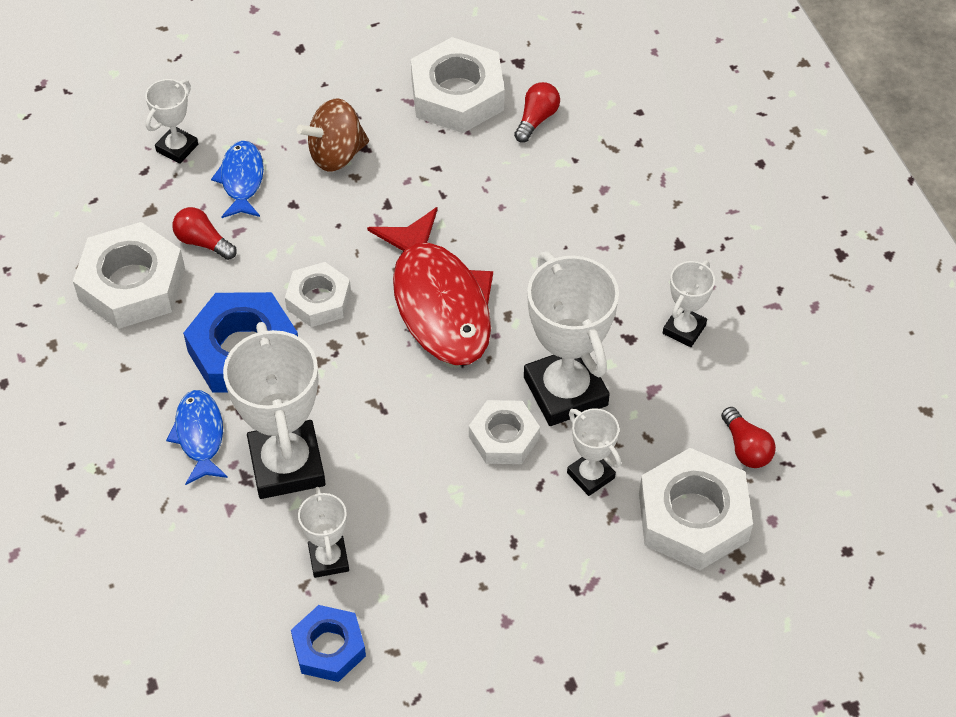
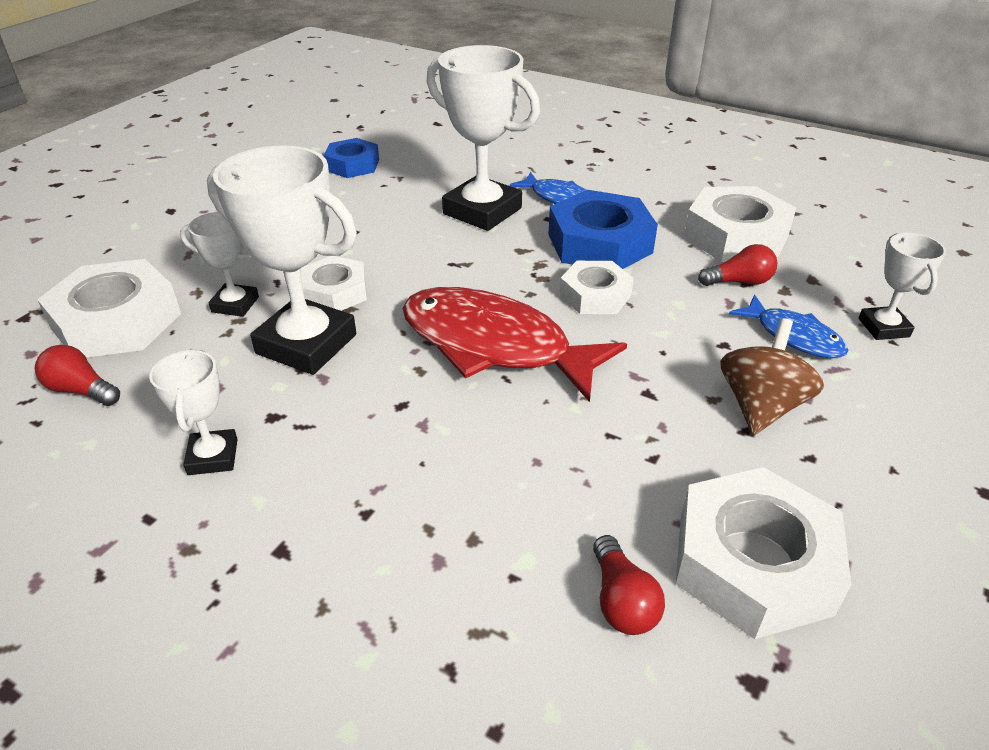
camera: 140 degrees right, 15 degrees down
(328, 559) = (397, 190): white trophy -> none

